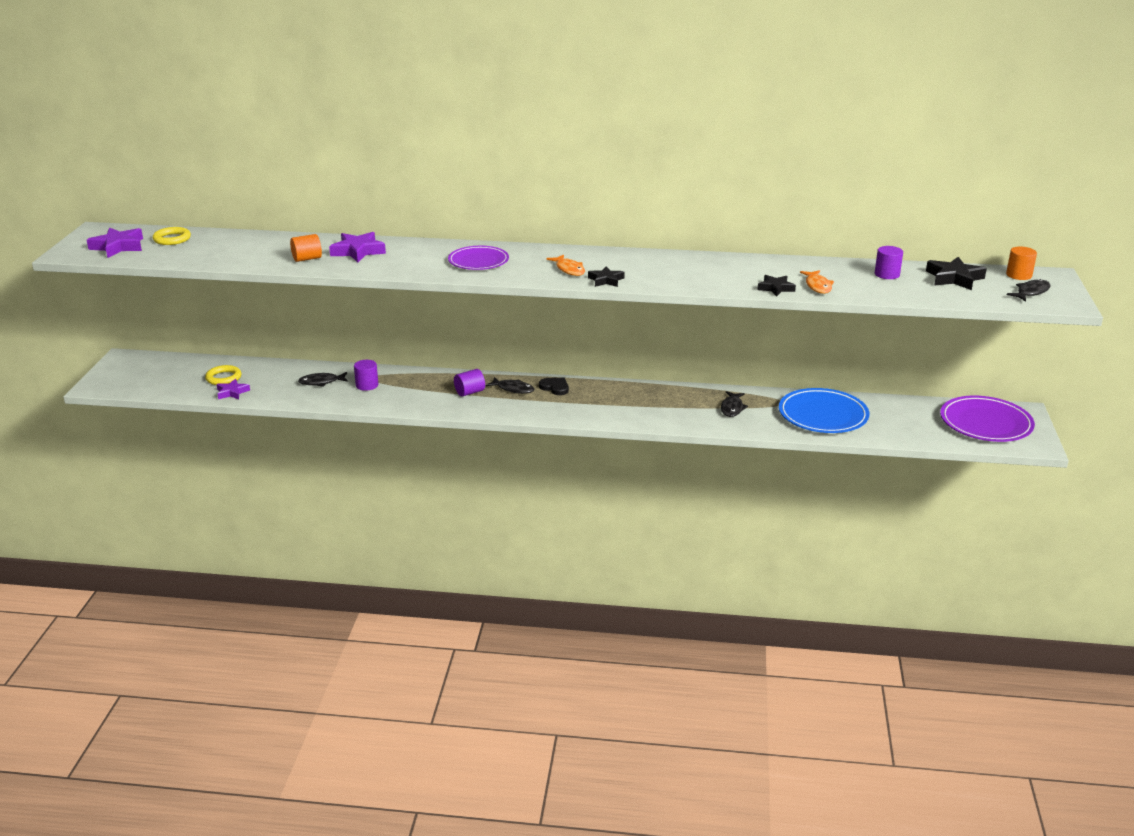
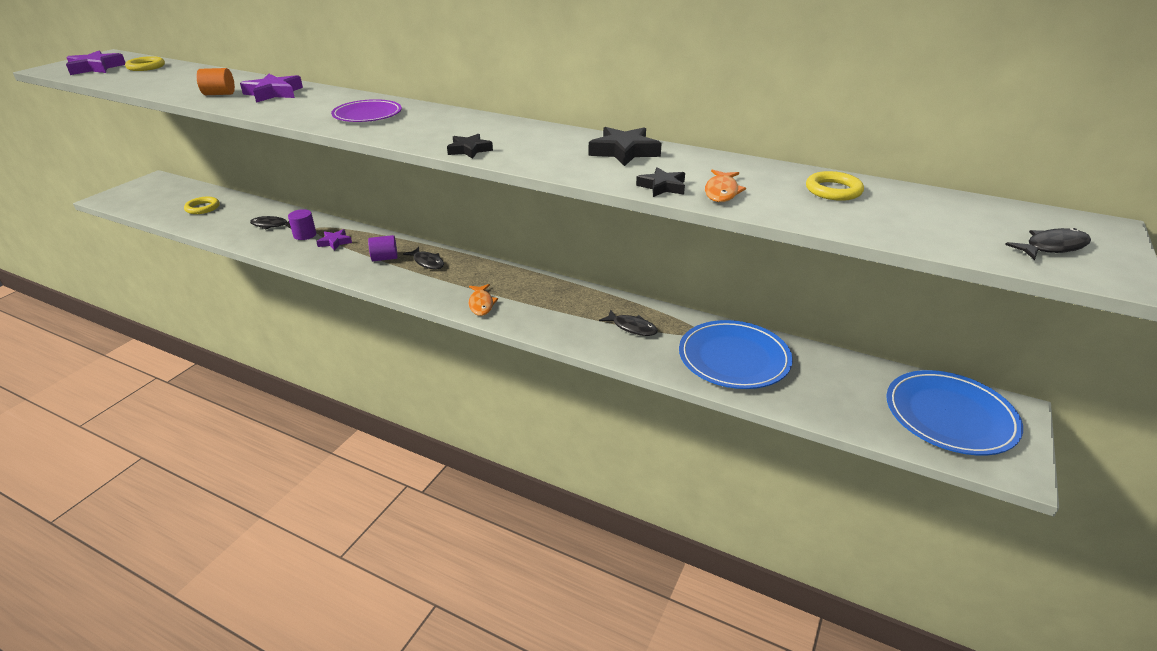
camera: 20 degrees right, 5 degrees up
(232, 392) = (192, 222): purple star -> purple star (335, 242)
(555, 387) = (468, 268): black heart -> none
(569, 269) = (445, 134): orange fish -> orange fish (481, 304)
(732, 408) = (632, 327): black fish -> black fish turned 90 degrees counterclockwise
(887, 274) = (833, 190): purple cylinder -> yellow ring
(954, 278) = (933, 209): black star -> black star (624, 152)
(985, 423) = (950, 416): purple plate -> blue plate
(1019, 275) = (1042, 219): orange cylinder -> none

